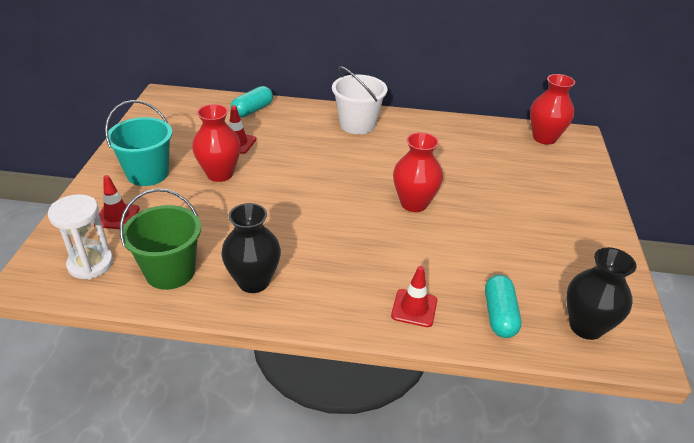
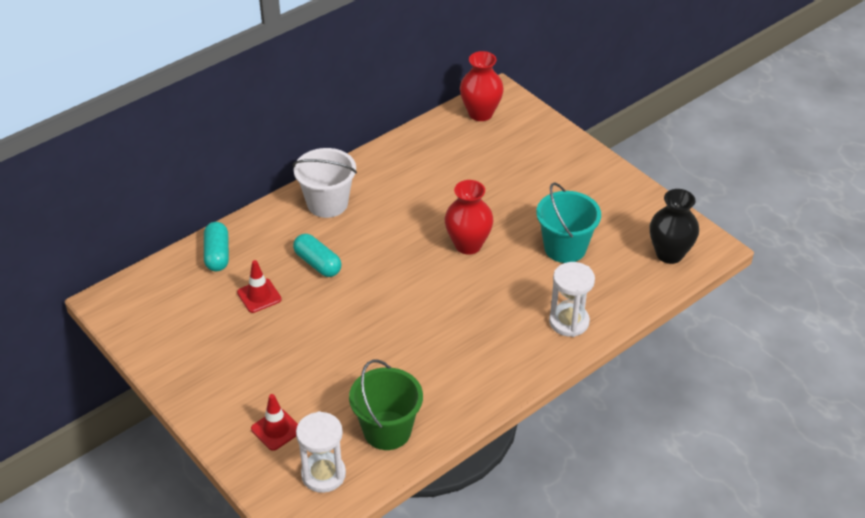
camera: 45 degrees left, 5 degrees up
(148, 173) = (235, 379): turquoise bucket -> turquoise bucket (565, 248)
(220, 174) = (293, 333): red vase -> none
(253, 281) = (451, 389): black vase -> none
(414, 308) = (569, 322): red traffic cone -> white hourglass
(499, 315) = (618, 285): turquoise capsule -> turquoise capsule (317, 263)

